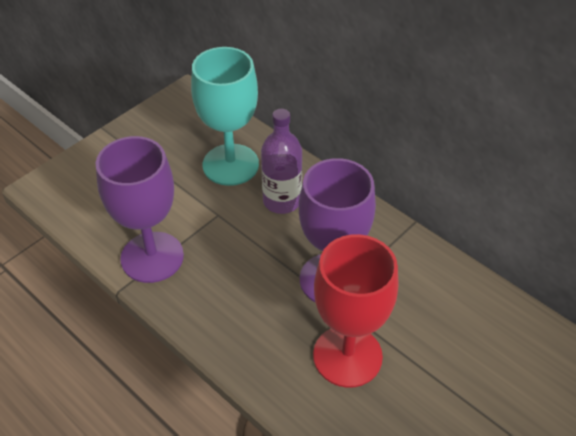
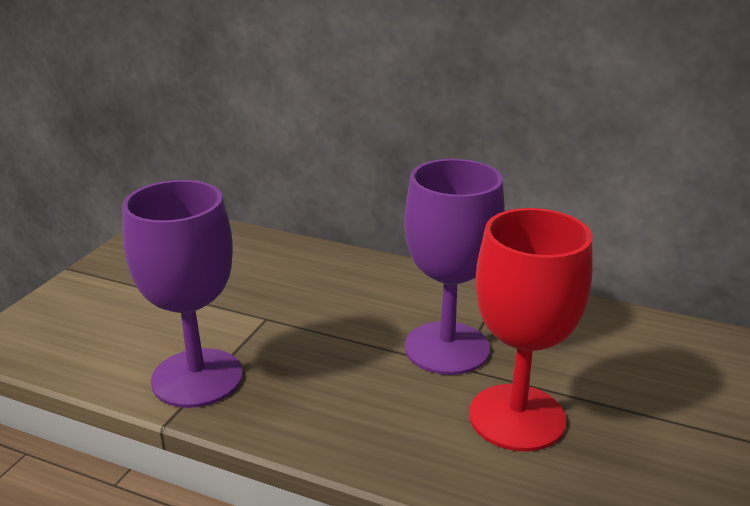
camera: 20 degrees left, 20 degrees down
(230, 165) = (257, 270): turquoise goblet -> none
(282, 201) = (340, 290): purple bottle -> none

